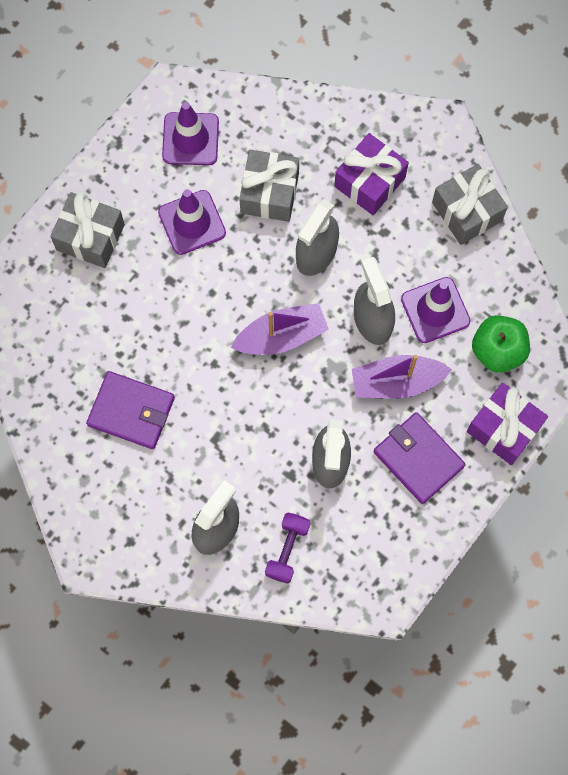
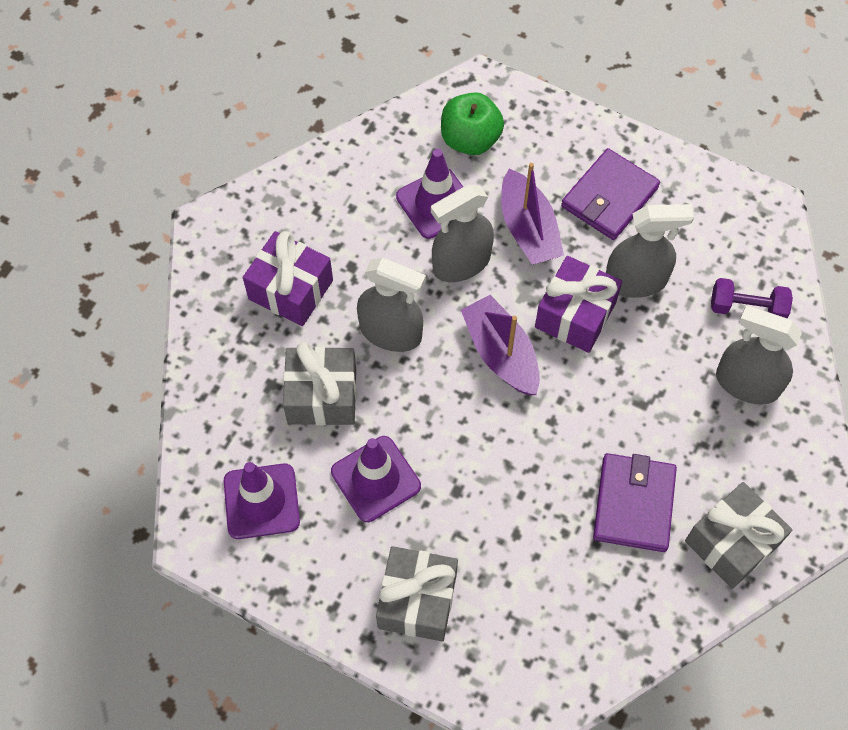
camera: 100 degrees left, 10 degrees down
(467, 211) = (312, 188): grey gift -> grey gift (732, 543)
(503, 428) = (555, 124): purple gift -> purple gift (575, 315)

